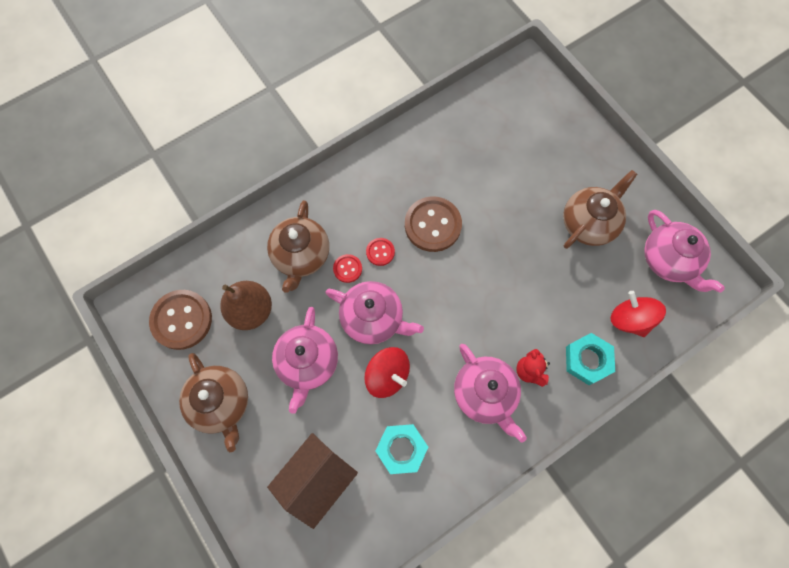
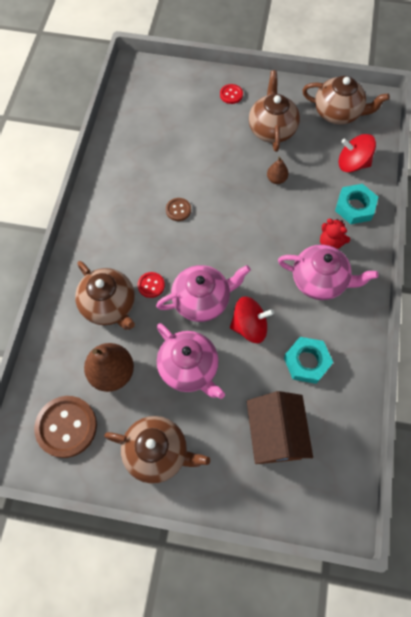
camera: 45 degrees left, 5 degrees down
(380, 252) = (162, 256): red button -> red button (231, 94)
(432, 225) = (178, 210): brown button -> brown button, size x0.50
(544, 272) = (276, 179): none -> brown pear
(668, 260) = (338, 113): pink teapot -> brown teapot

